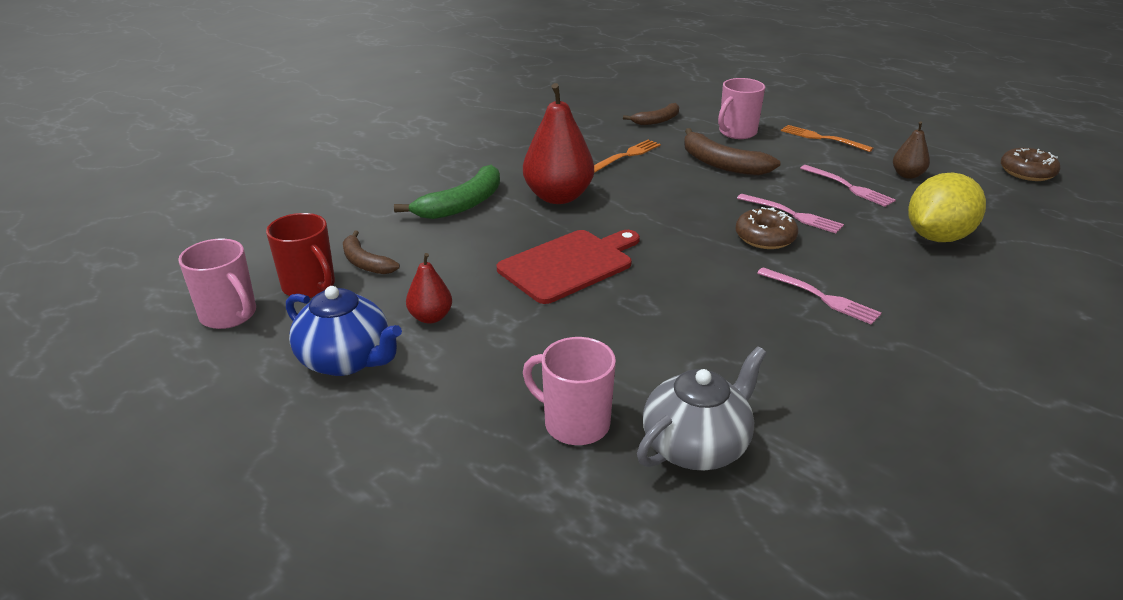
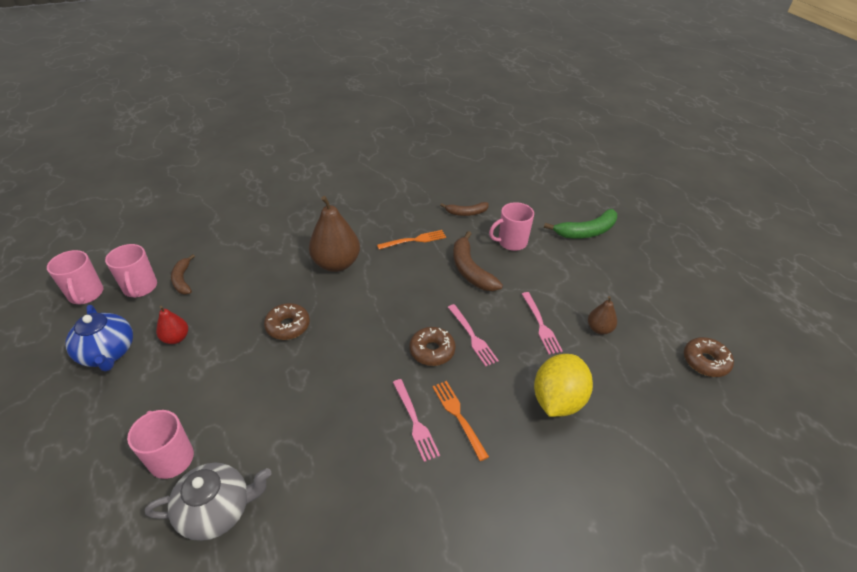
camera: 25 degrees right, 10 degrees up
(310, 286) = (140, 288): red mug -> pink mug
(462, 204) = (275, 250): green banana -> green banana (586, 231)
(558, 197) = (336, 264): red pear -> brown pear
(569, 264) = (288, 326): red cutting board -> brown donut
(821, 138) = (570, 268): orange fork -> orange fork (458, 416)
(937, 237) = (557, 400): yellow lemon -> yellow lemon turned 45 degrees counterclockwise

